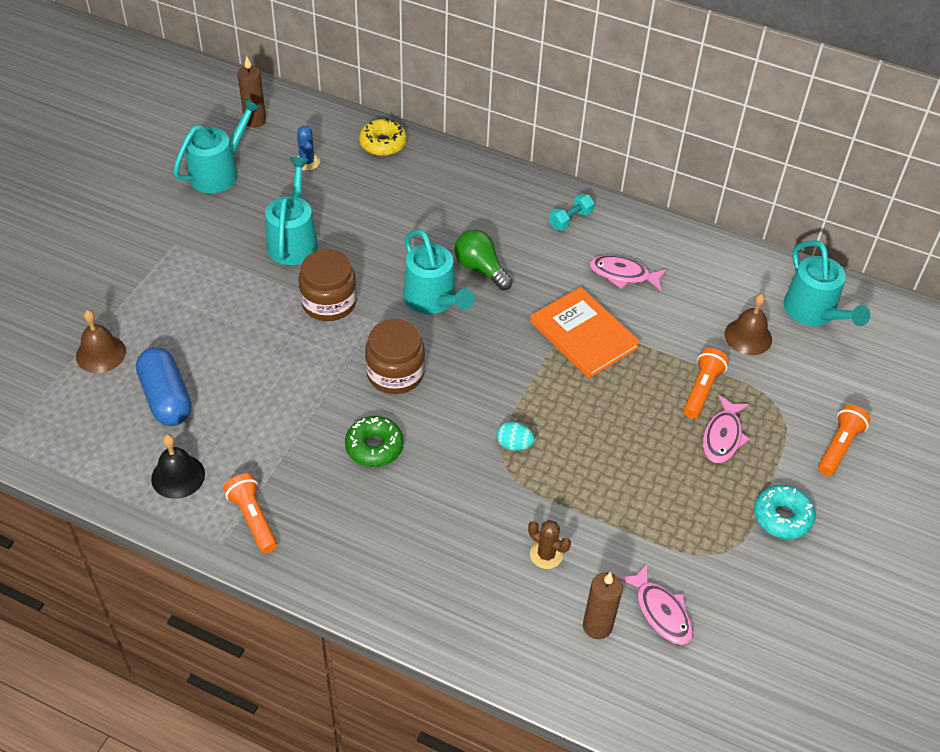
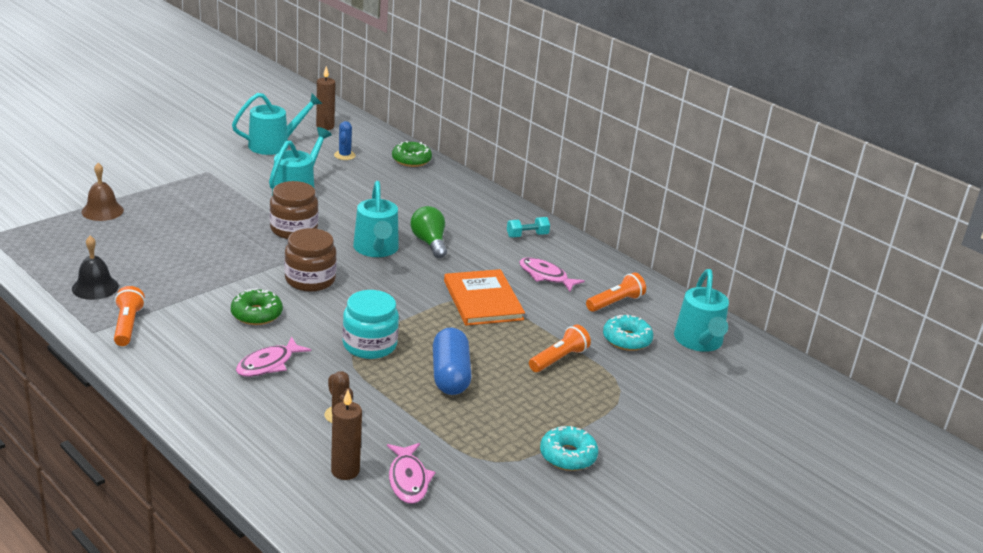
camera: 20 degrees right, 20 degrees down
(166, 398) = (126, 245): blue capsule -> blue capsule (450, 375)
(383, 143) = (411, 160): yellow donut -> green donut
(514, 445) = (369, 345): turquoise egg -> turquoise jar
(723, 436) = (554, 391): pink fish -> pink fish (268, 364)
(748, 336) = (626, 339): brown bell -> turquoise donut
(839, 447) = (657, 428): orange flashlight -> orange flashlight (615, 303)

